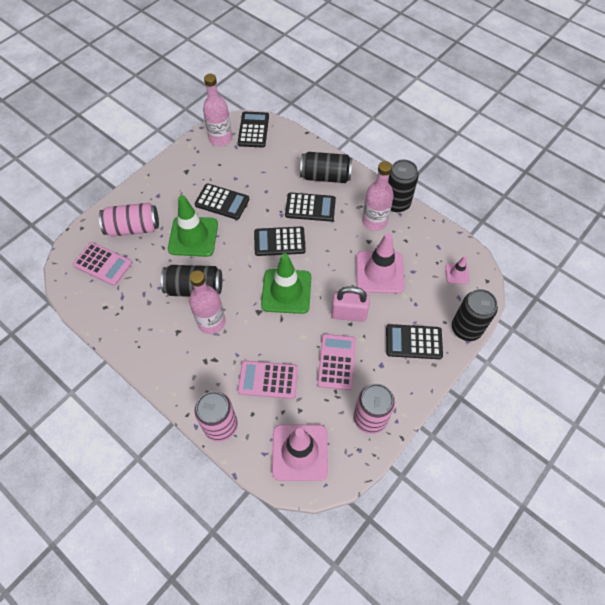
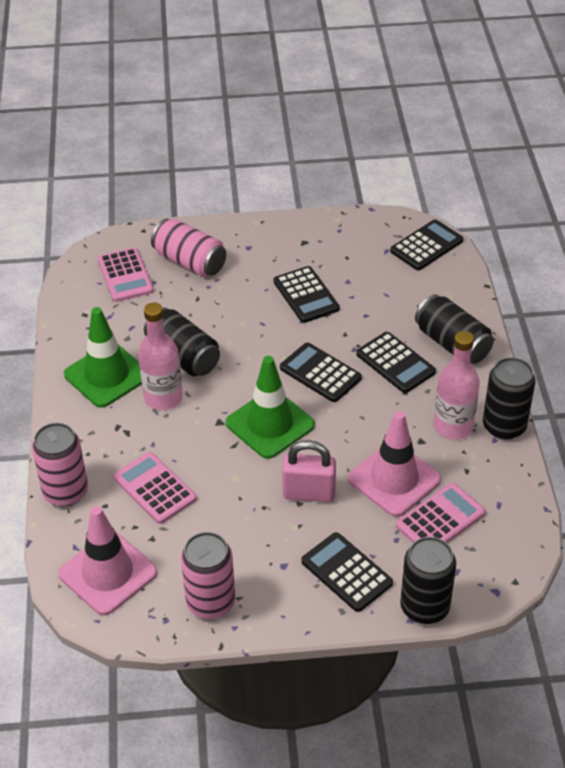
camera: 45 degrees right, 15 degrees down
(193, 236) = (238, 308): green traffic cone -> green traffic cone (107, 375)
(220, 138) = (379, 232): pink bottle -> none
(336, 362) = (241, 526): pink calculator -> pink calculator (440, 519)
(348, 314) = (309, 493): pink padlock -> pink padlock turned 45 degrees counterclockwise
(457, 273) = (486, 547): pink traffic cone -> none

